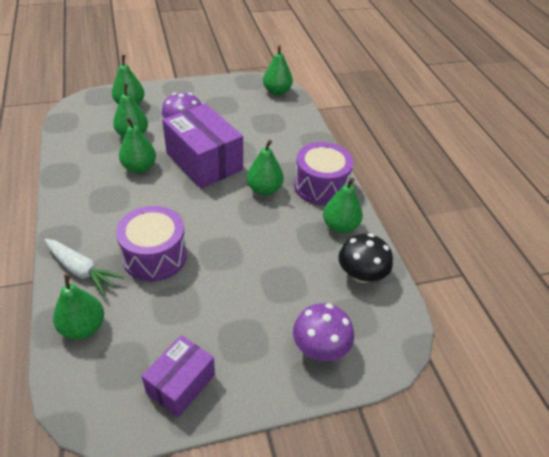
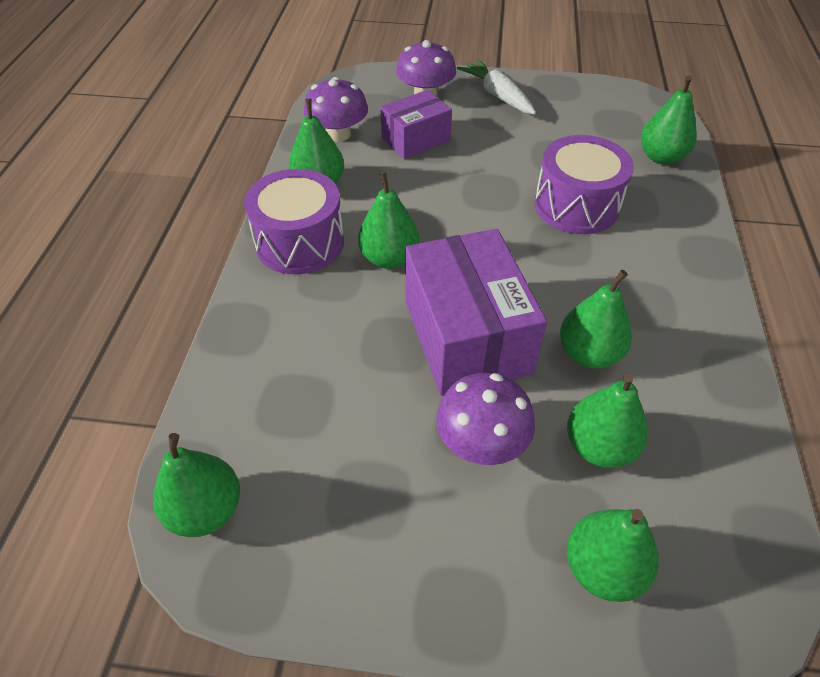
camera: 155 degrees left, 5 degrees up
(82, 270) = (671, 211): white carrot -> white carrot (497, 95)
(181, 384) = (564, 101): purple box -> purple box (415, 139)
(361, 274) = (338, 134): black mushroom -> purple mushroom

